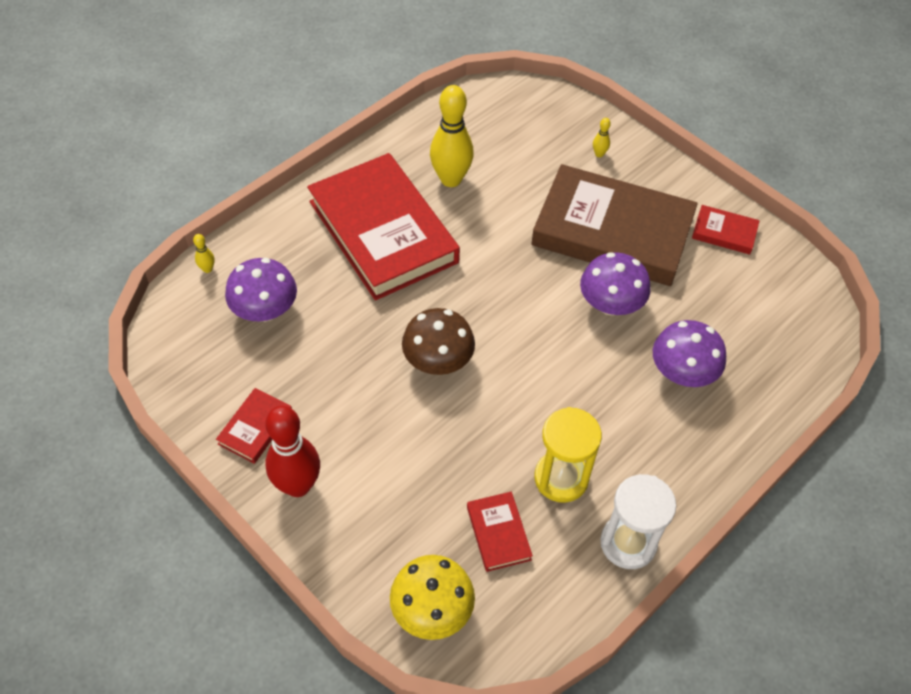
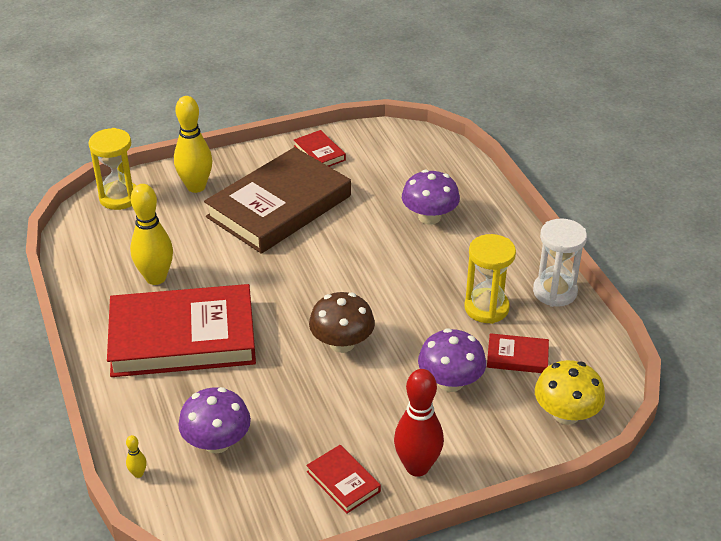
camera: 65 degrees left, 15 degrees down
(546, 105) = (119, 197): none -> yellow hourglass
(599, 154) = (196, 187): yellow bowling pin -> yellow bowling pin, size x2.44
(610, 304) = (347, 231): purple mushroom -> purple mushroom (450, 382)
(724, 232) = (319, 153): red book -> red book turned 75 degrees counterclockwise

